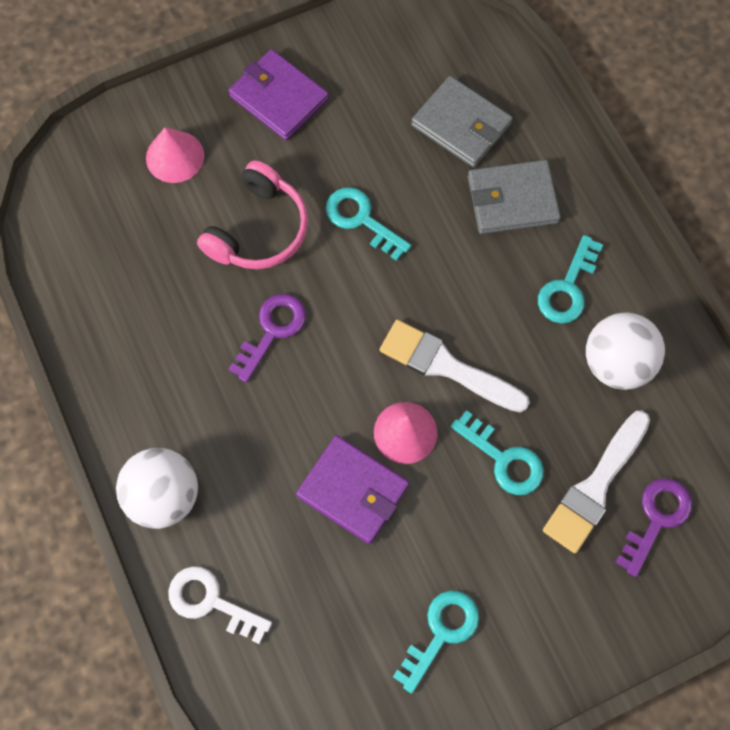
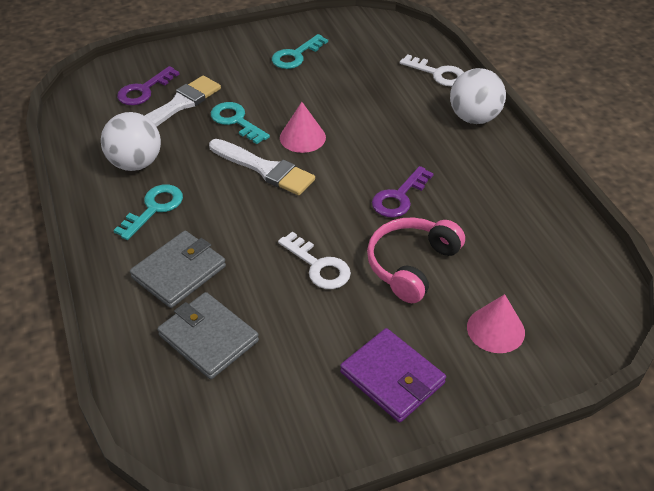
camera: 175 degrees left, 25 degrees down
(353, 490) = (343, 113): purple wallet -> none
(361, 220) = (318, 266): turquoise key -> white key
(512, 200) = (179, 272): grey wallet -> grey wallet turned 45 degrees counterclockwise

